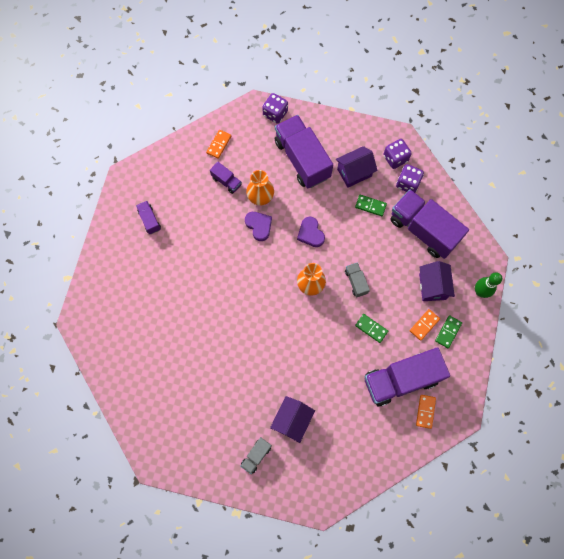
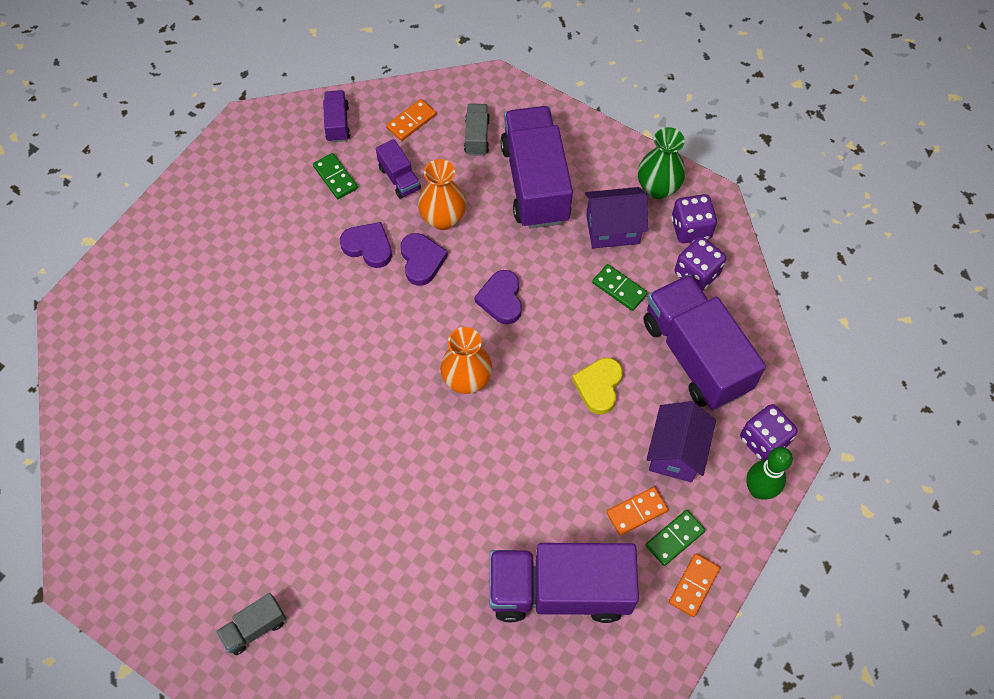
camera: 20 degrees right, 10 degrees down
(149, 220) = (253, 197): purple truck -> purple truck (337, 123)
(226, 228) = (368, 246): none -> purple heart
(275, 113) = (520, 103): purple dice -> purple dice (763, 440)
(292, 420) = (341, 590): purple house -> none
(356, 282) = (546, 400): grey truck -> grey truck (477, 137)
(369, 140) = (657, 188): none -> green vase
(371, 328) = (541, 485): green domino -> green domino (335, 177)
(380, 264) = (598, 386): none -> yellow heart
(425, 411) = (581, 662): orange domino -> orange domino (694, 586)

